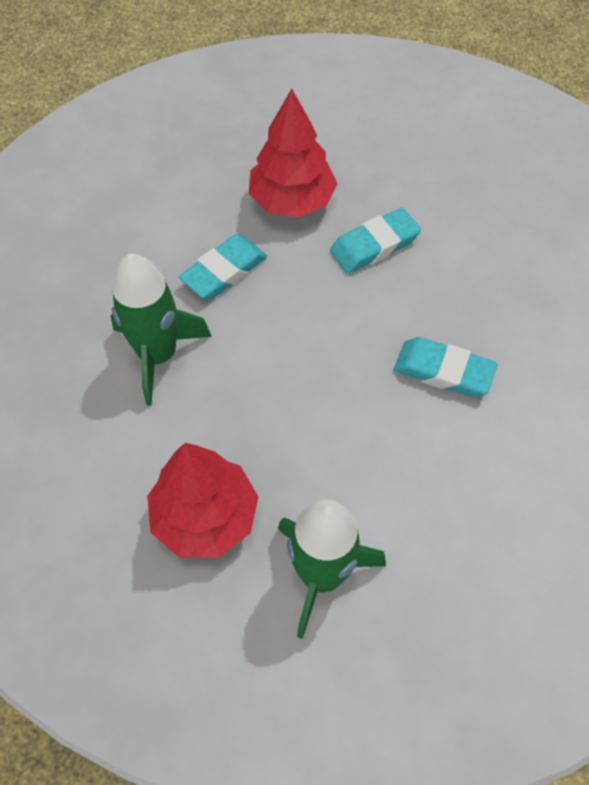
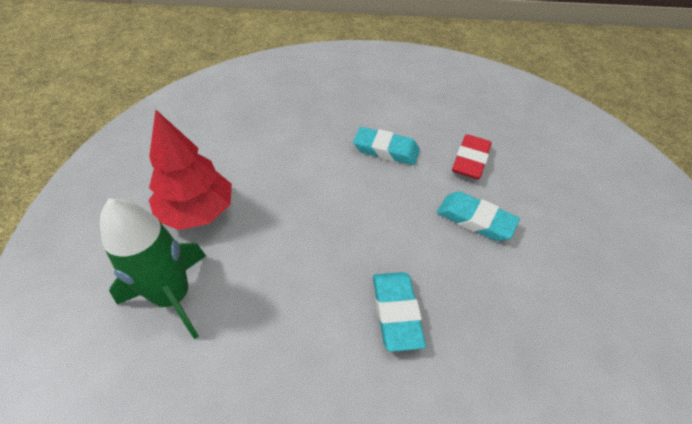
camera: 60 degrees right, 10 degrees down
(158, 355) = (303, 145): green rocket -> none
(292, 200) = (470, 160): red tree -> red eraser

